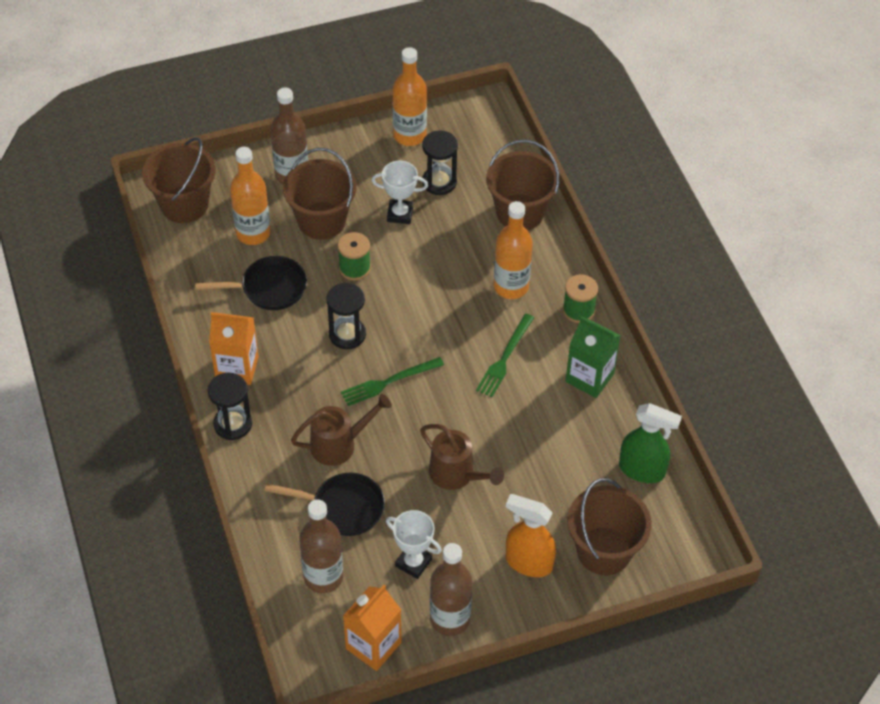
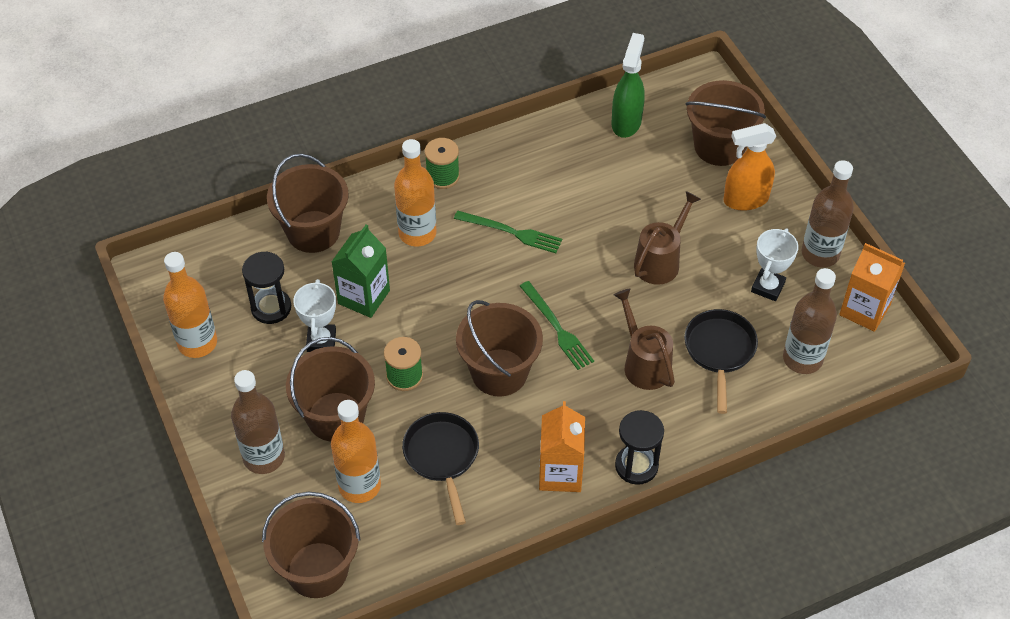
camera: 95 degrees left, 0 degrees up
(347, 334) = (499, 372): black hourglass -> brown bucket
(528, 562) = (745, 200): orange spray bottle -> orange spray bottle turned 60 degrees clockwise
(589, 377) = (526, 164): green carton -> green carton (364, 297)

